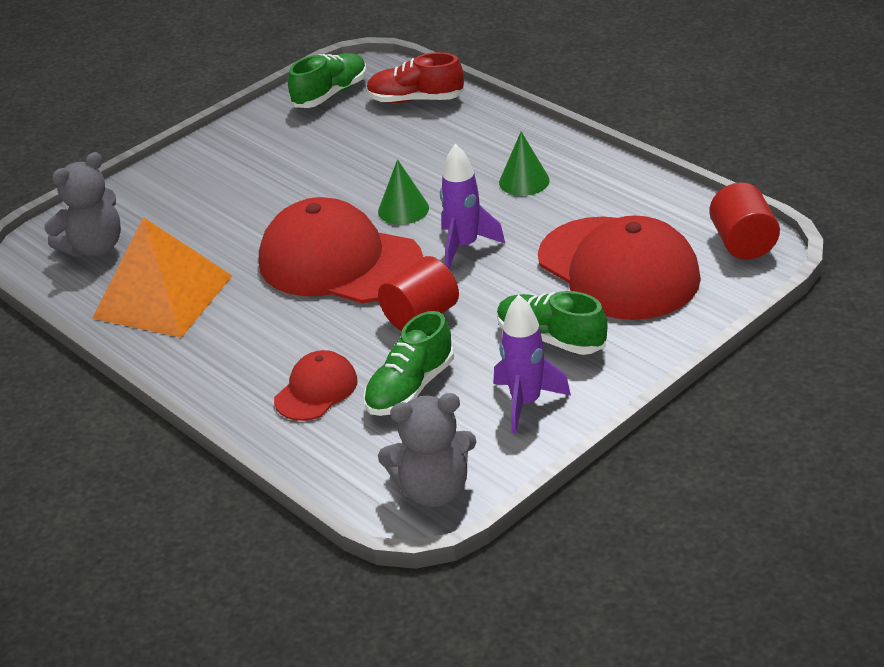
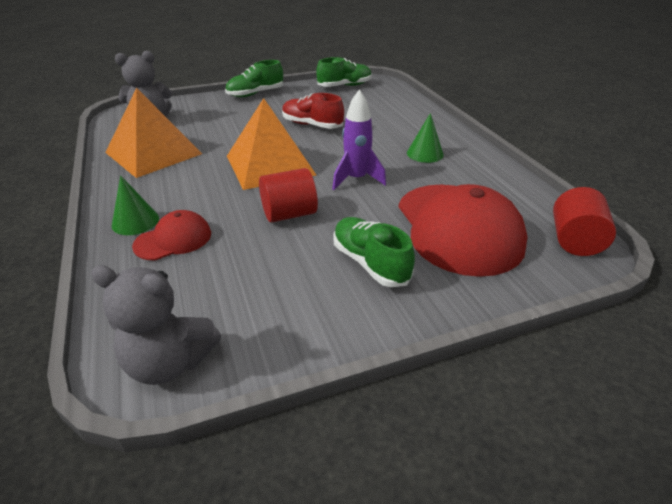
camera: 20 degrees right, 0 degrees up
(339, 262) = (270, 165): red cap -> orange pyramid
(403, 209) = (335, 148): green cone -> green cone (135, 221)
(410, 388) = (235, 262): green shoe -> green shoe (255, 94)
(415, 100) = (389, 99): red shoe -> red shoe (312, 125)
(526, 403) = (311, 310): purple rocket -> none

